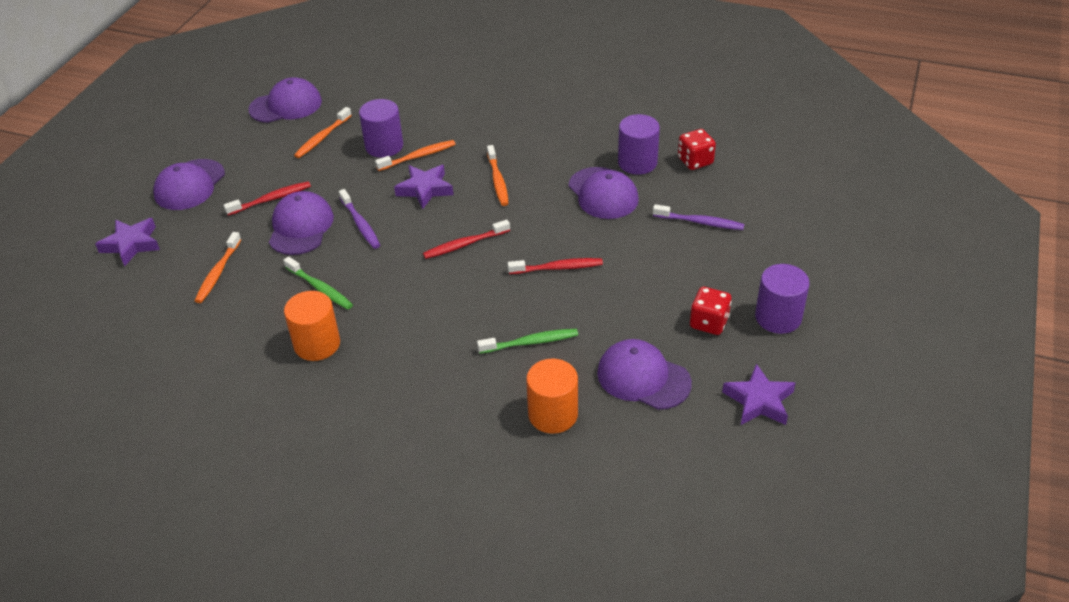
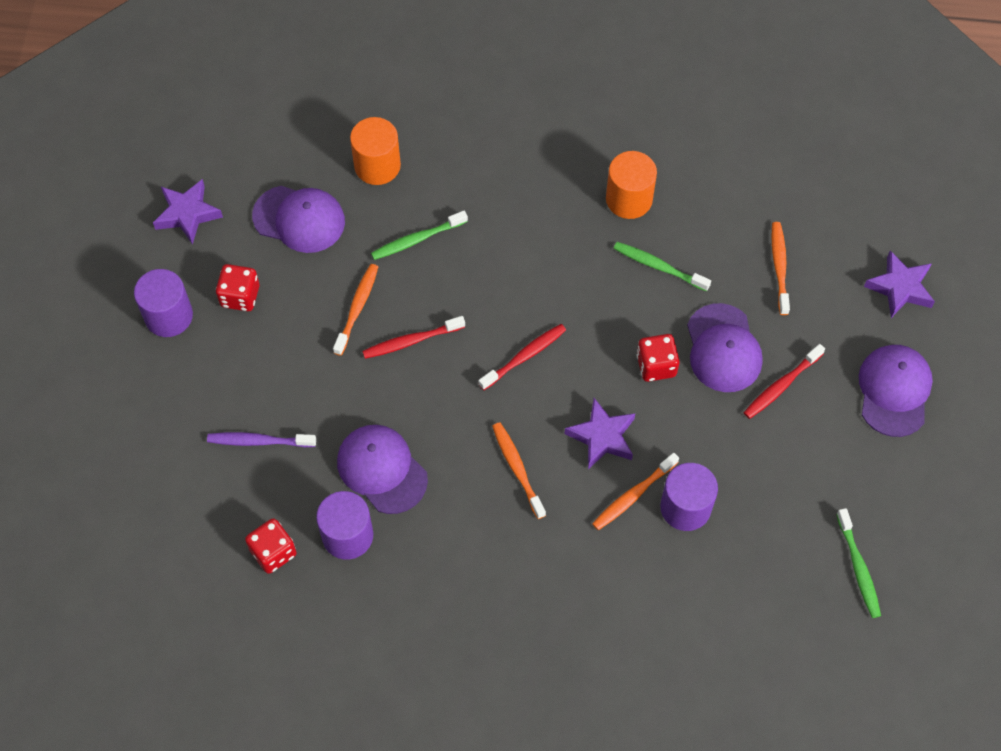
camera: 165 degrees right, 20 degrees up
(286, 105) = (858, 567): purple cap -> green toothbrush
(322, 138) = (774, 509): orange toothbrush -> orange toothbrush (357, 308)
(360, 224) = (656, 365): purple toothbrush -> red dice

